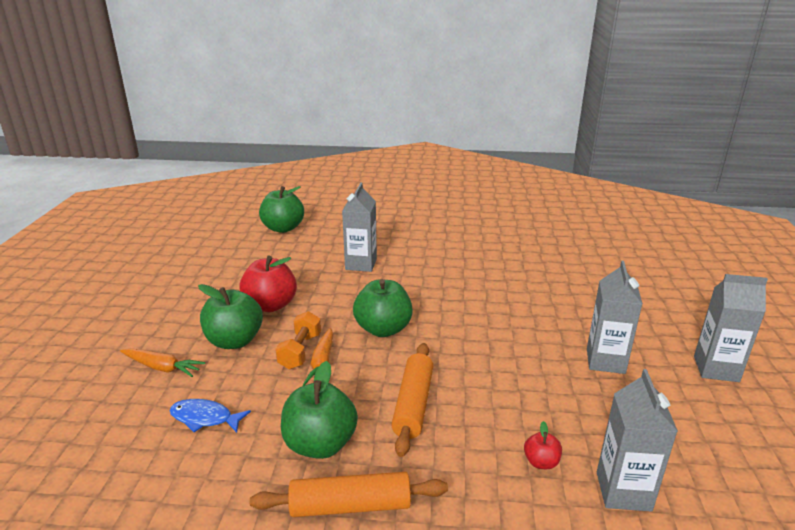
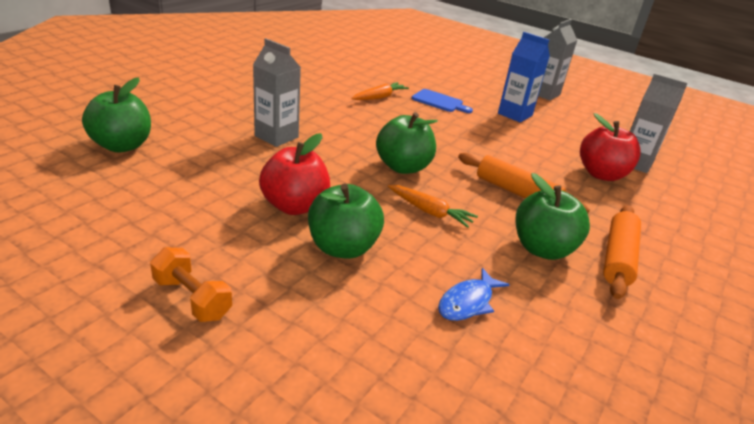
camera: 65 degrees left, 5 degrees up
(162, 367) = (349, 311): orange carrot -> orange carrot (379, 97)
(300, 351) = (399, 216): orange dumbbell -> orange dumbbell (192, 298)
(541, 462) = (601, 174): red apple -> red apple, size x2.09
(551, 308) = (439, 102): none -> blue cutting board
(605, 361) = (515, 114): grey carton -> blue carton

